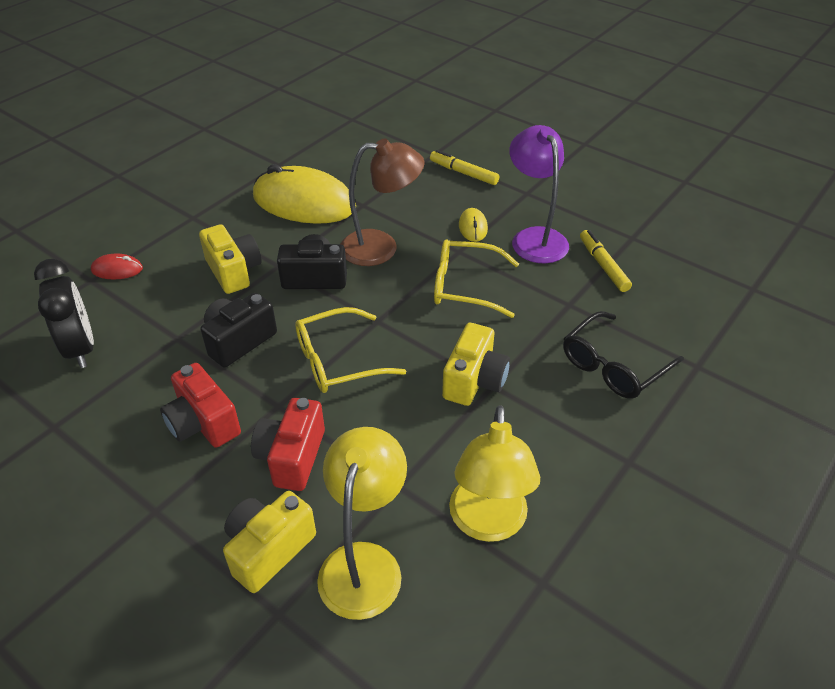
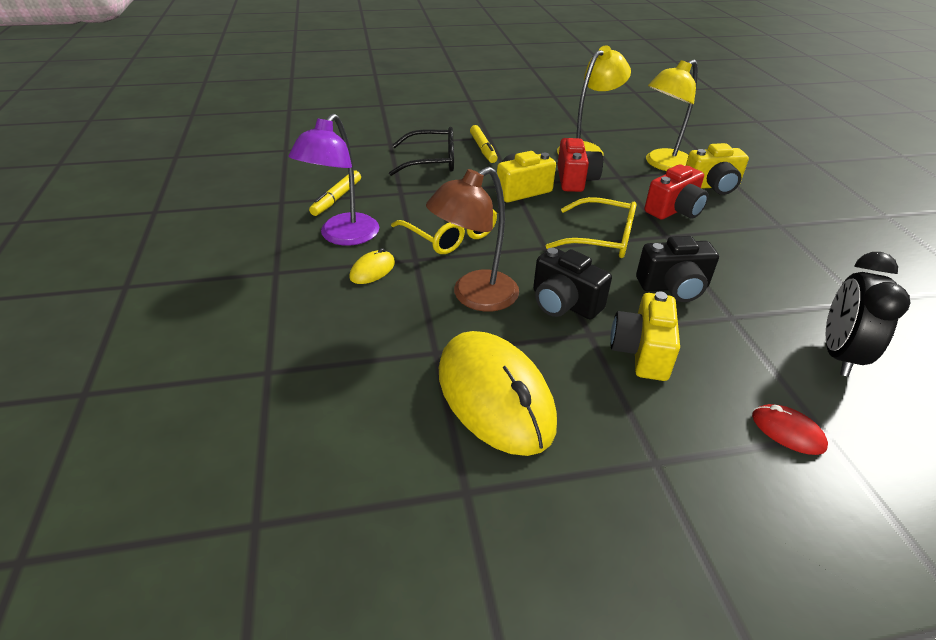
camera: 140 degrees left, 5 degrees down
(203, 423) = (730, 250): red camera -> red camera (575, 179)
(381, 247) = (474, 297): brown lamp -> brown lamp turned 75 degrees counterclockwise
(463, 173) = (286, 326): yellow marker -> yellow marker (483, 149)

